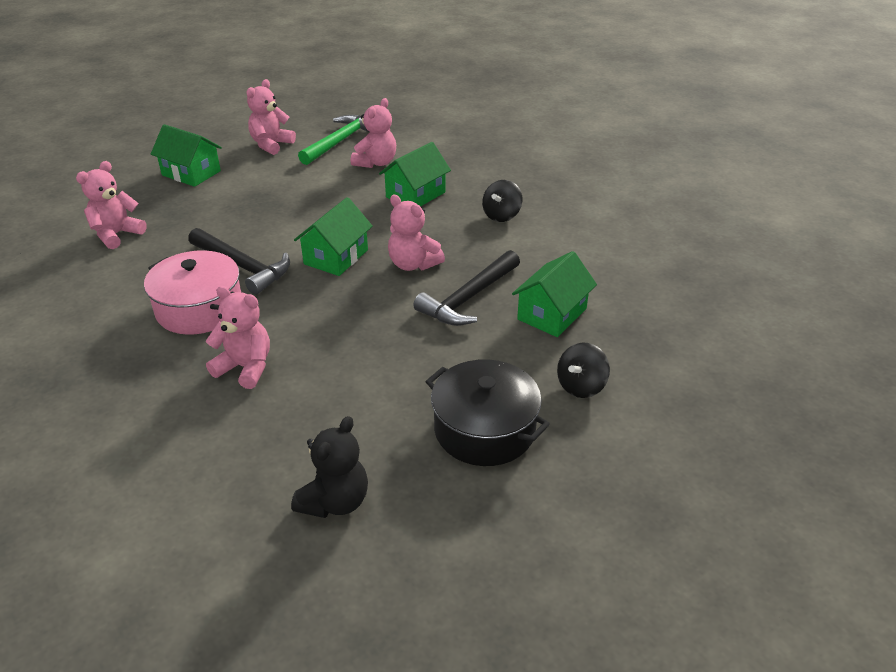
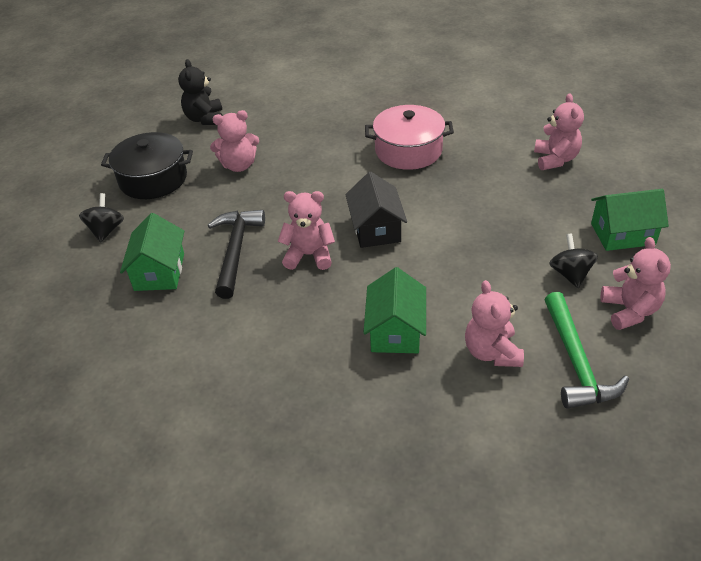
camera: 145 degrees right, 5 degrees up
(242, 266) = (429, 186): black hammer -> none
(245, 367) = (328, 140): pink teddy bear -> pink teddy bear (239, 165)
(336, 257) = (376, 229): green house -> black house
(501, 215) = (284, 353): black spinning top -> black spinning top (570, 274)

